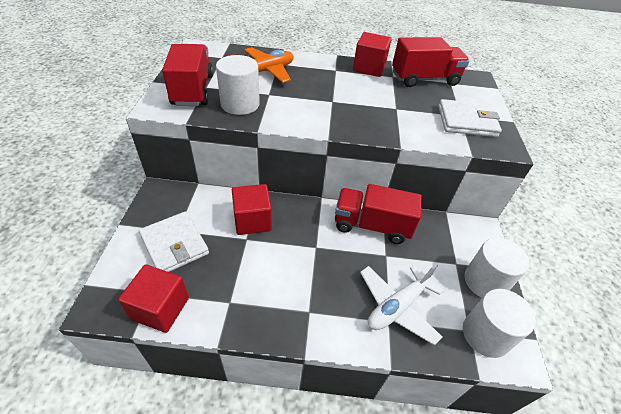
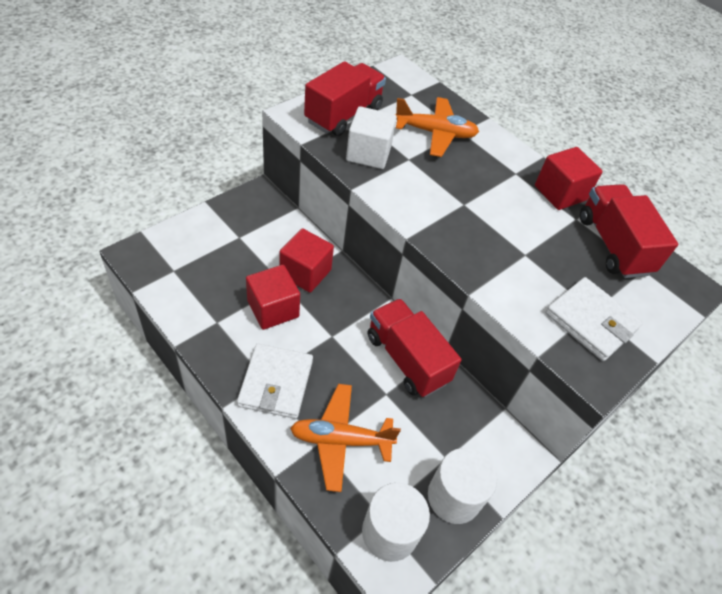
camera: 40 degrees right, 5 degrees up
(160, 308) = (168, 287): red cube -> red cube (273, 309)
(175, 244) = (226, 247): white wallet -> white wallet (276, 383)
(240, 104) = (368, 153): white cylinder -> white cube
(397, 306) = (341, 440): white plane -> orange plane
(424, 79) = (613, 245): red truck -> red truck turned 135 degrees counterclockwise

